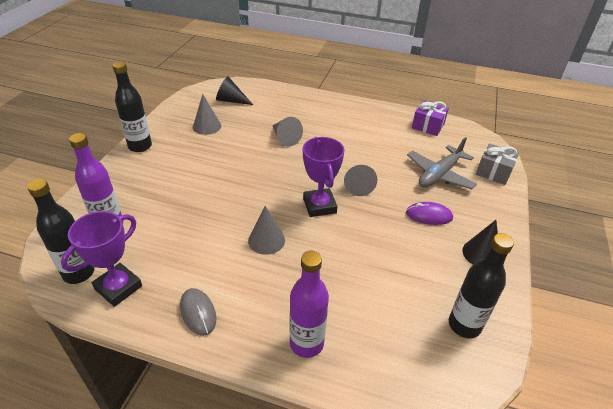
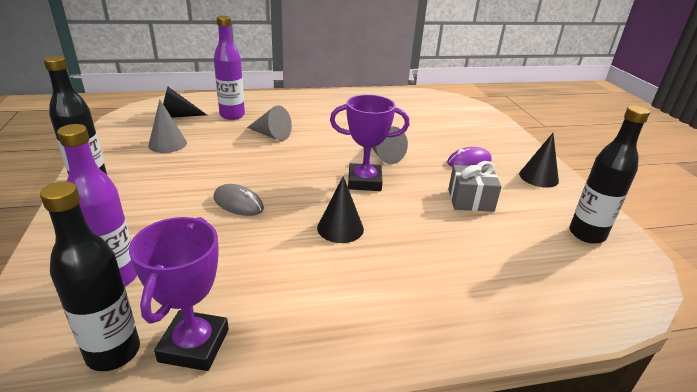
camera: 30 degrees left, 10 degrees down
(198, 312) = (331, 328): grey mouse -> grey mouse (238, 203)
(266, 240) = (340, 228): grey cone -> black cone
(306, 343) = (478, 307): purple bottle -> purple bottle (232, 115)
(319, 206) = (364, 182): purple trophy -> purple trophy turned 45 degrees counterclockwise
(428, 126) = (398, 98): purple gift -> none
(439, 174) = (444, 130): grey plane -> none
(493, 172) = (483, 118): grey gift -> grey gift (470, 200)

